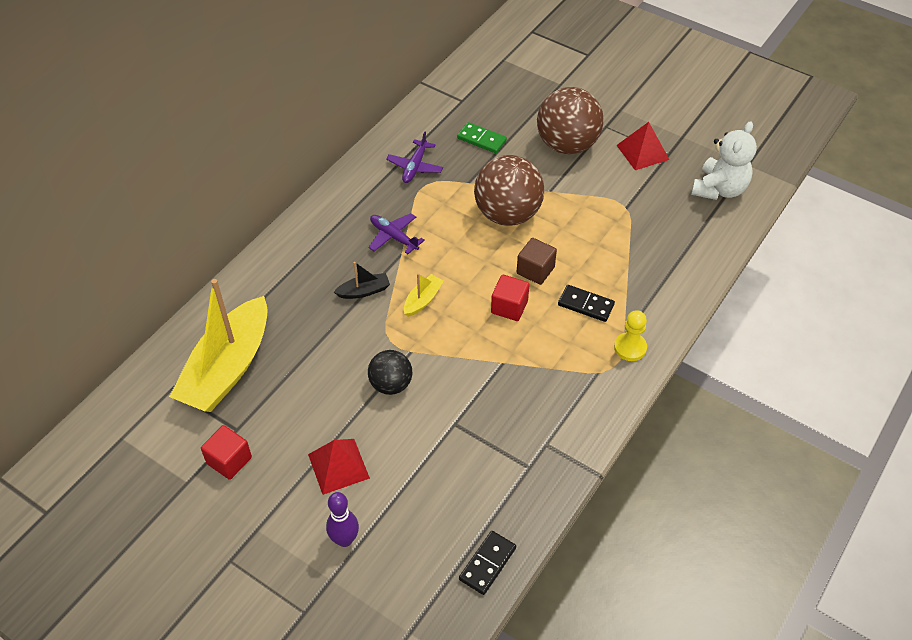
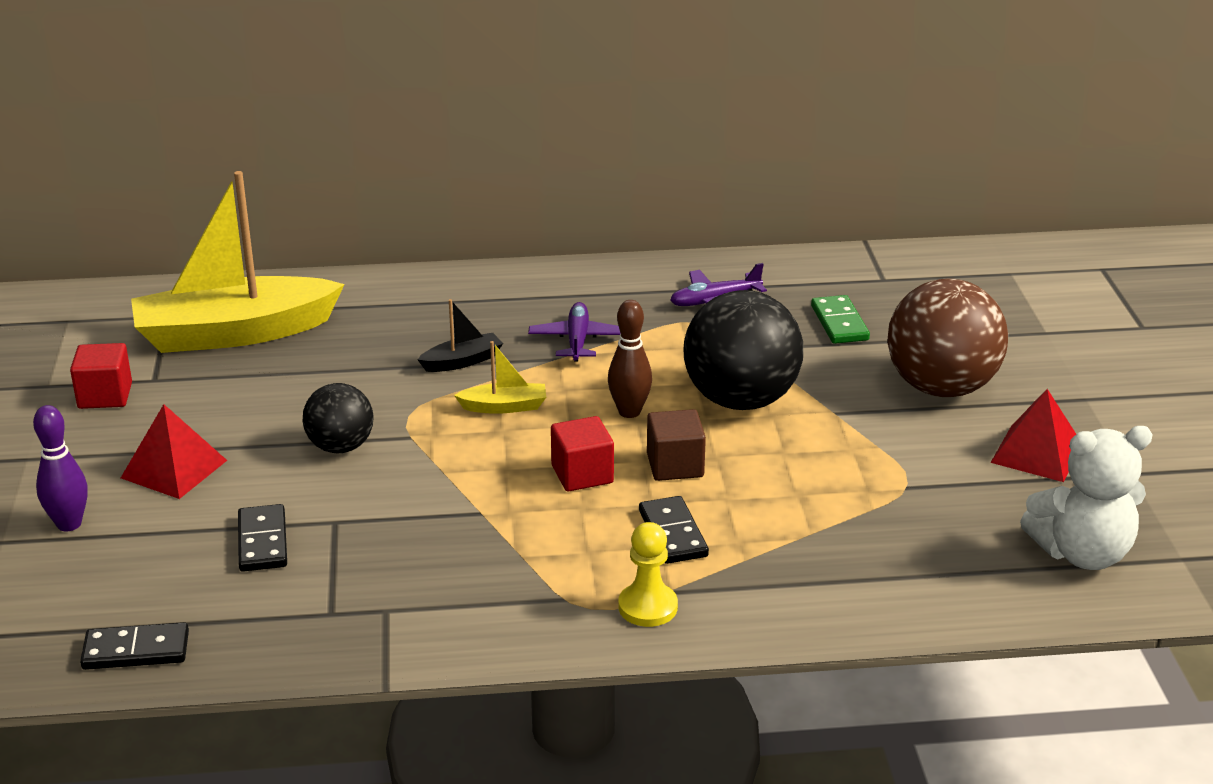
camera: 50 degrees right, 20 degrees down
(364, 291) = (462, 361): black boat -> black boat turned 60 degrees counterclockwise
(444, 462) = (263, 542): none -> black domino
(476, 258) = (629, 412): none -> brown bowling pin
(507, 214) = (740, 400): brown ball -> black ball

